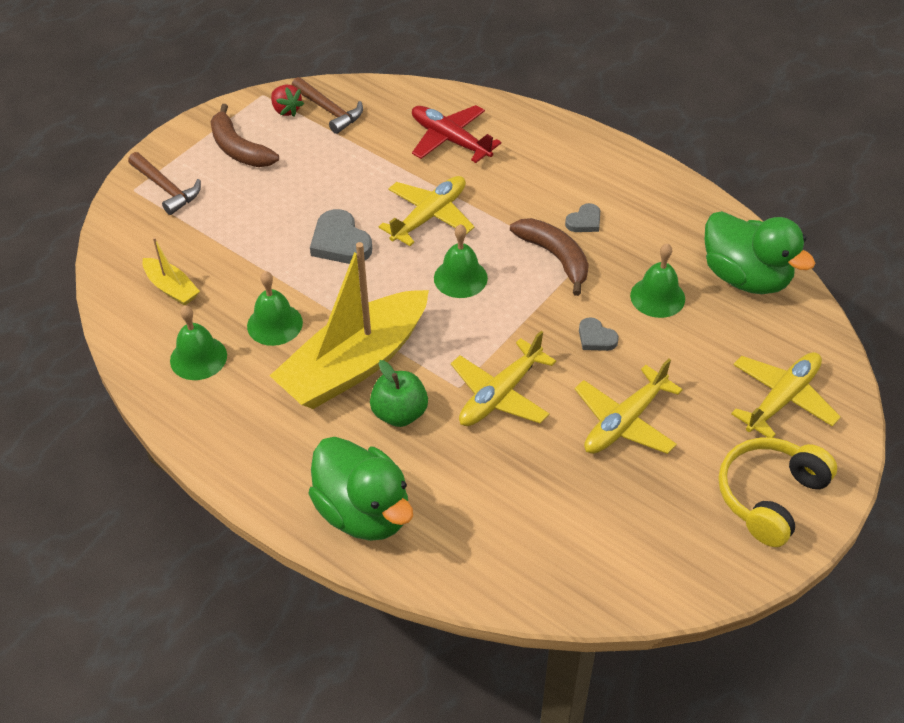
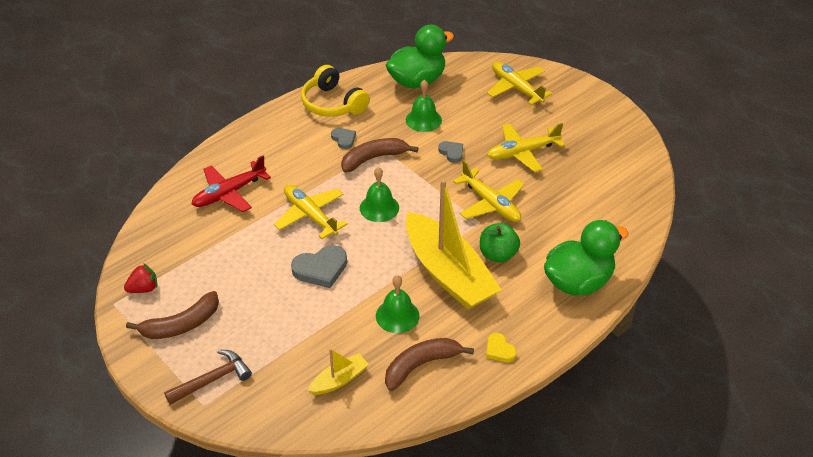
camera: 80 degrees left, 5 degrees down
(198, 358) = (421, 365): green bell -> brown banana
(229, 432) = (499, 350): none -> yellow heart
(329, 110) = (158, 260): brown hammer -> none
(596, 338) = (451, 152): grey heart -> grey heart turned 90 degrees counterclockwise
(625, 422) = (522, 152): yellow plane -> yellow plane turned 105 degrees clockwise
(769, 496) = (584, 108): yellow headphones -> yellow headphones (332, 104)

